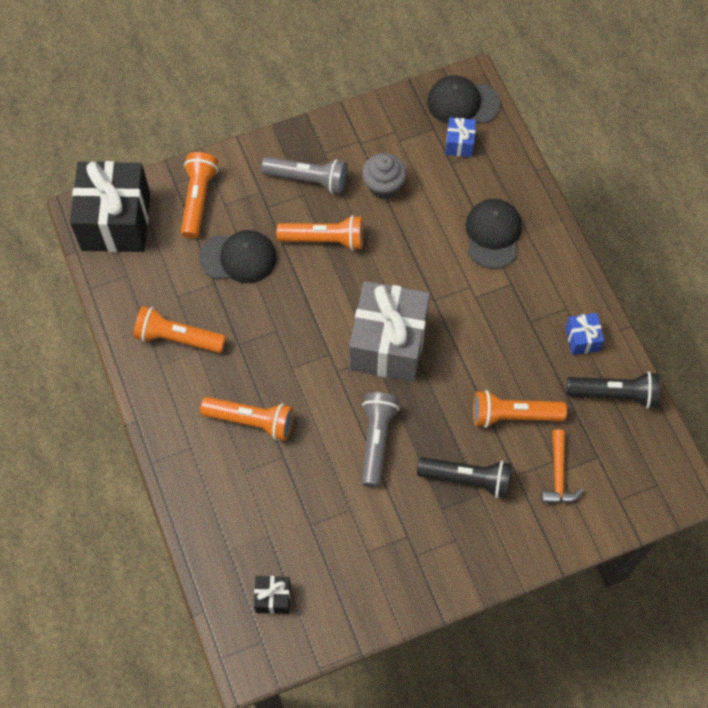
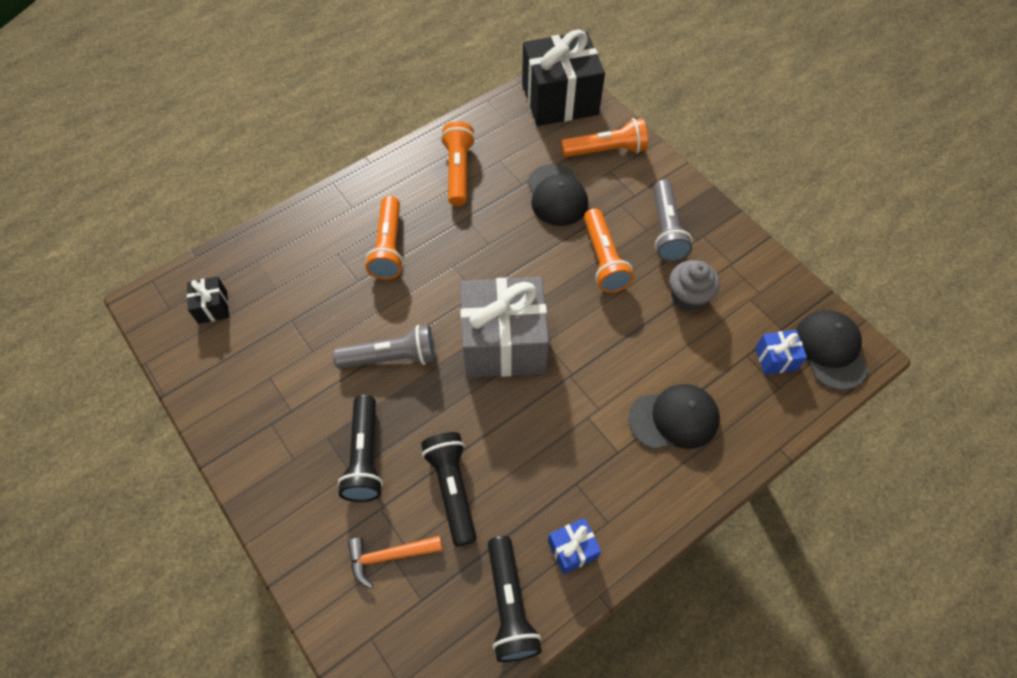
camera: 75 degrees right, 5 degrees down
(513, 415) = (452, 489): orange flashlight -> black flashlight

